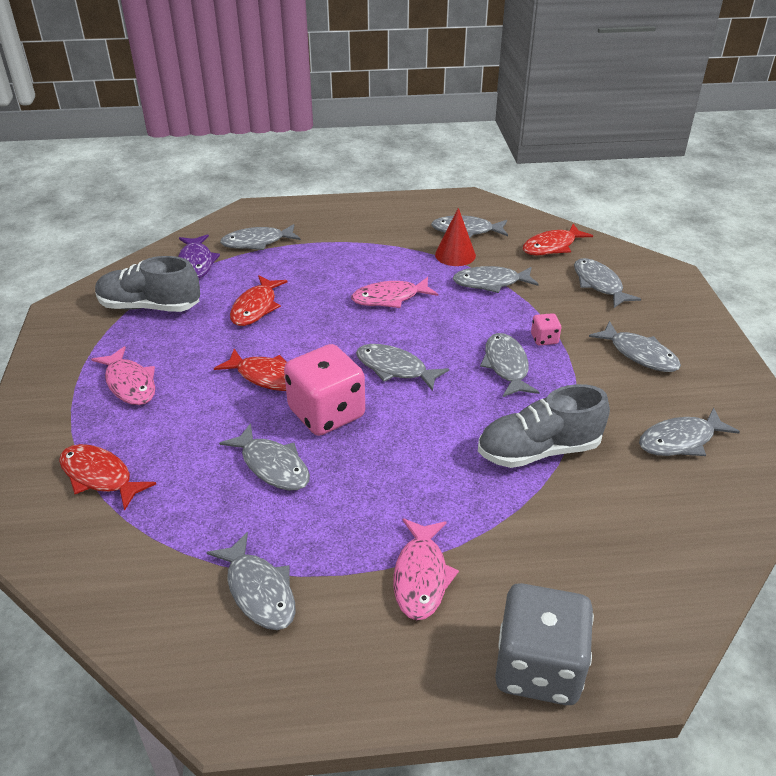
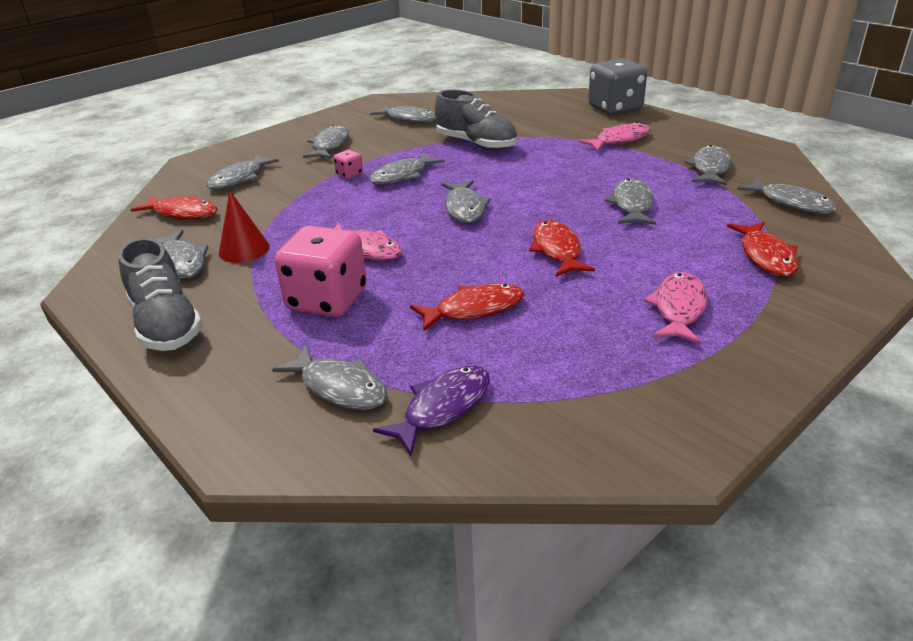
camera: 125 degrees left, 5 degrees down
(150, 307) = (570, 380): grey shoe -> grey shoe (166, 324)
(326, 413) = (554, 210): pink dice -> pink dice (327, 300)
(490, 283) = (284, 217): grey fish -> grey fish (791, 203)

